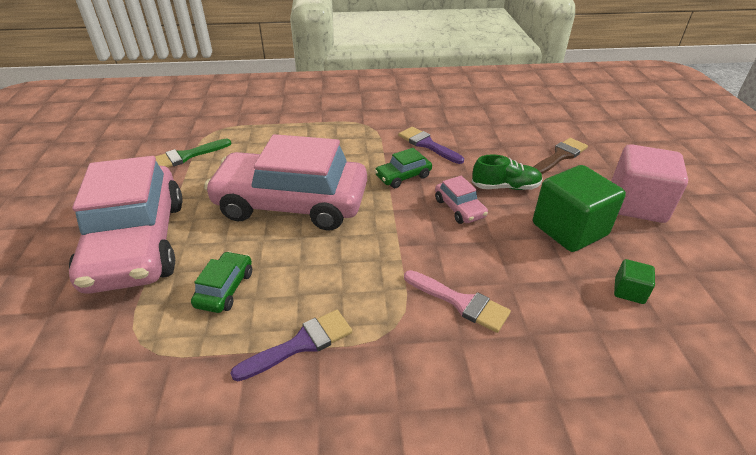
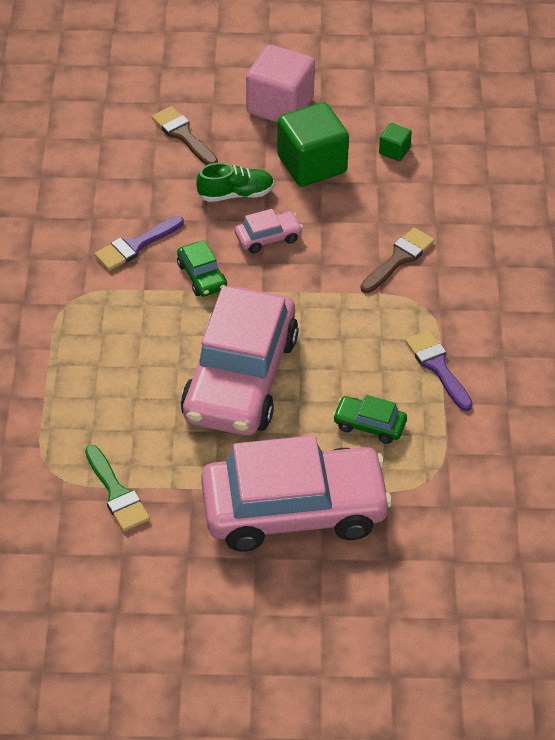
camera: 85 degrees left, 10 degrees up
(460, 302) = (398, 259): pink brush -> brown brush
(505, 187) = (236, 194): green shoe -> green shoe turned 75 degrees clockwise

